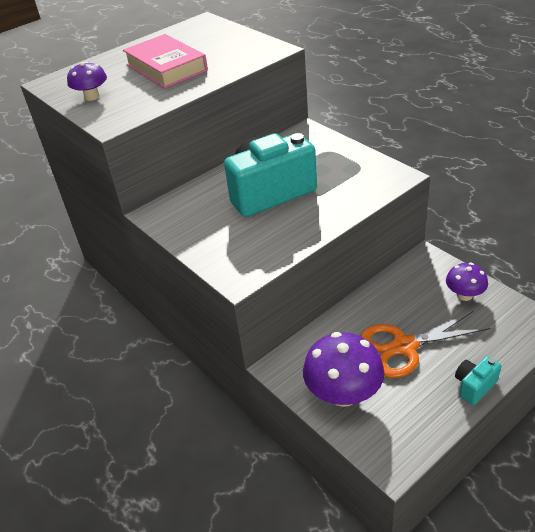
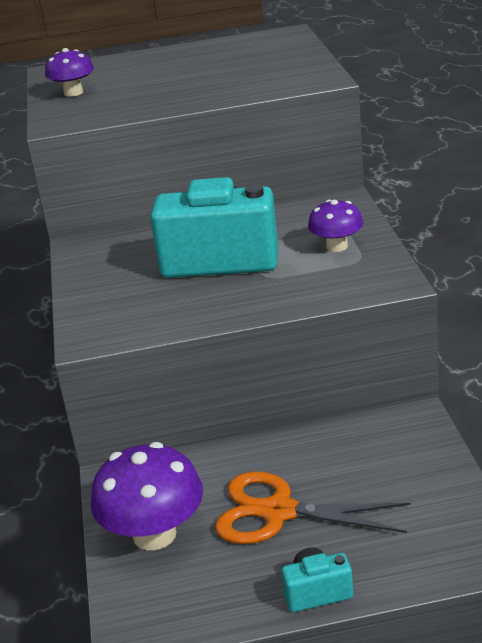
camera: 30 degrees right, 10 degrees down
(166, 68) = (181, 77): pink book -> none
(464, 295) = (420, 481): purple mushroom -> purple mushroom (337, 246)

